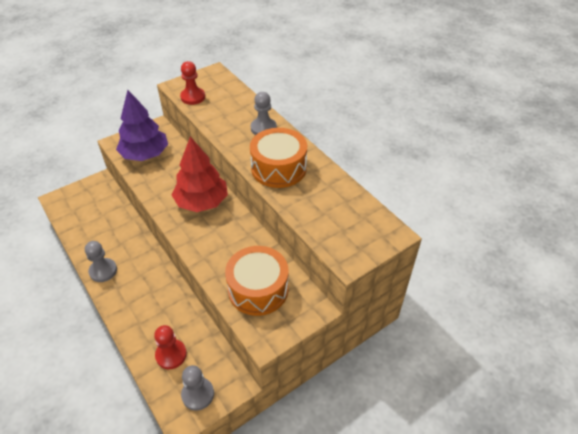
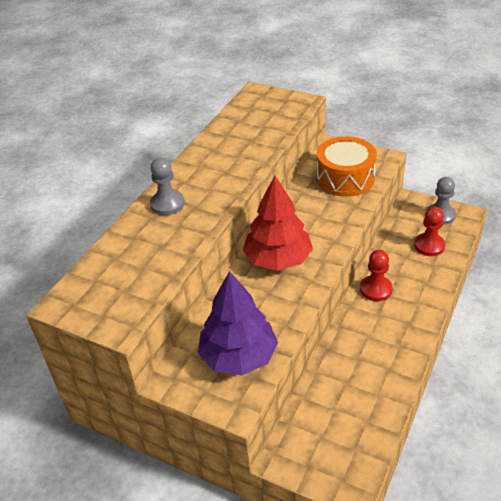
camera: 115 degrees left, 5 degrees down
(103, 271) = (403, 348): grey pawn -> none
(193, 97) = (139, 293): red pawn -> red pawn (376, 289)
(278, 168) = (226, 169): orange drum -> none

